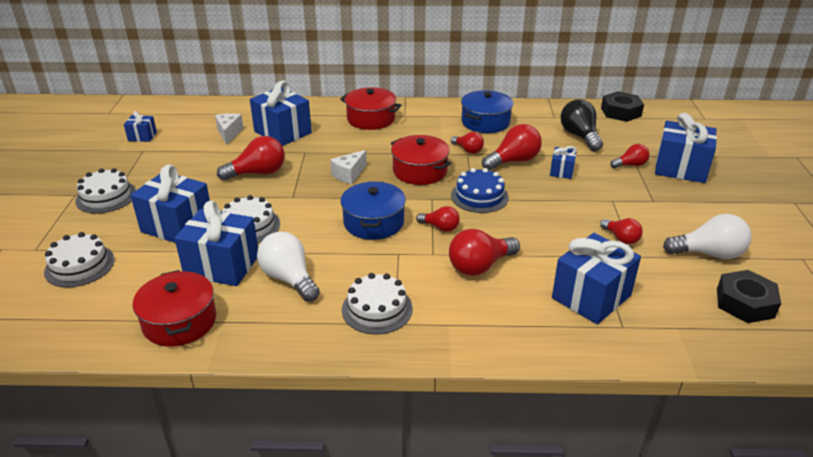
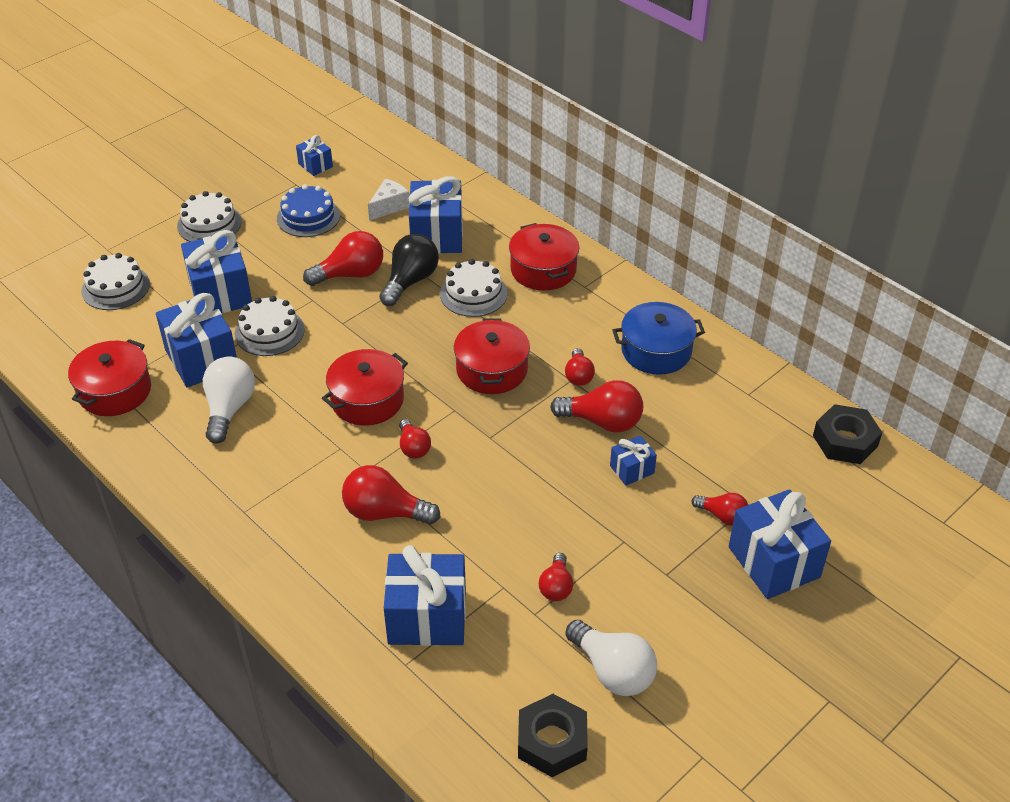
camera: 45 degrees right, 10 degrees up
(258, 173) = (350, 274): red light bulb -> red light bulb turned 45 degrees counterclockwise
(349, 174) = (423, 329): white cheese -> none
(374, 222) = (367, 400): blue pot -> red pot
(377, 309) = (250, 488): white cake -> white cake (473, 294)
(479, 196) = (501, 439): blue cake -> blue cake (308, 217)
(579, 136) = (731, 440): black light bulb -> black light bulb (410, 281)

